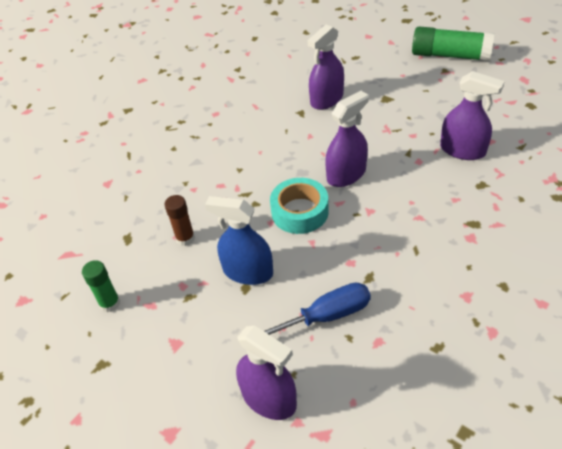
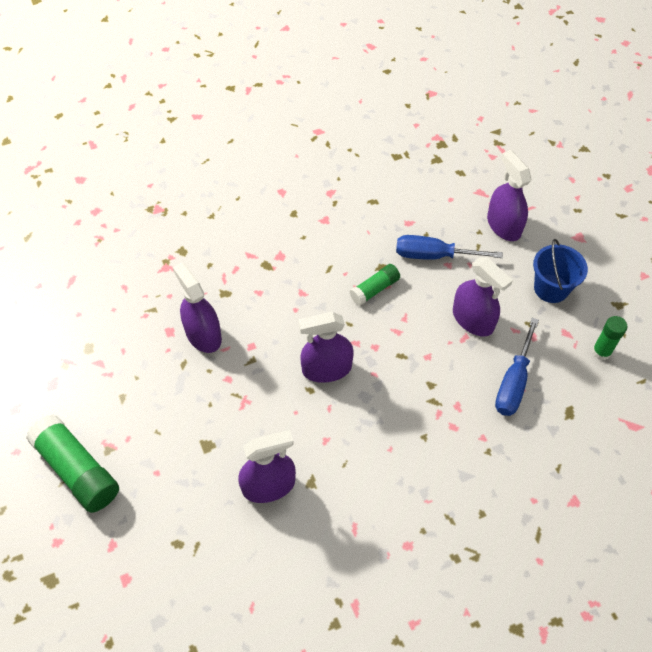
camera: 155 degrees left, 10 degrees up
(182, 345) = (551, 288): none -> blue bucket
(185, 238) = (513, 381): brown glue stick -> blue screwdriver
(248, 272) = (473, 320): blue spray bottle -> purple spray bottle
(300, 212) = (396, 352): turquoise tape -> none
(357, 253) = (375, 289): none -> green glue stick

